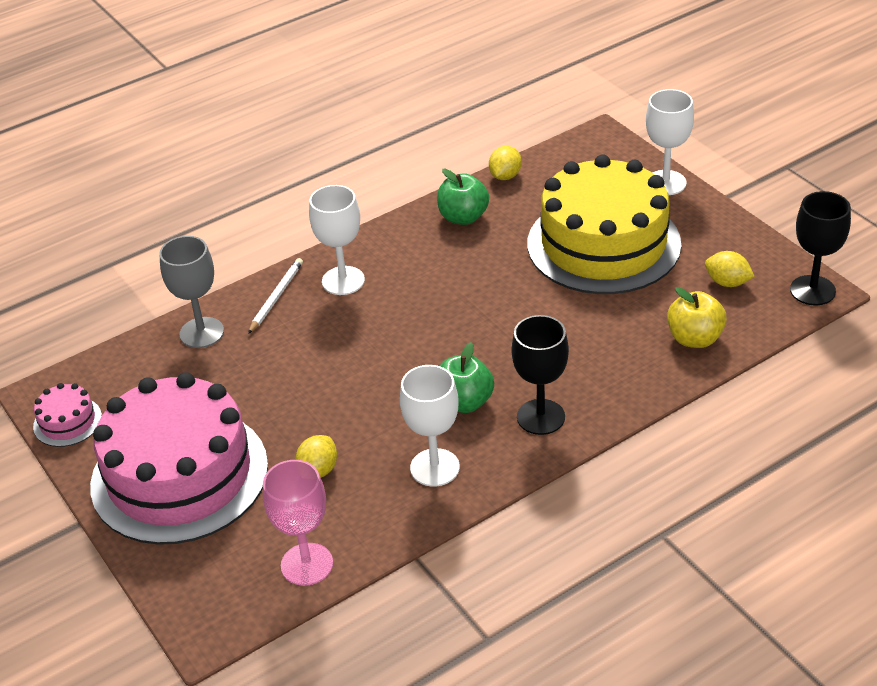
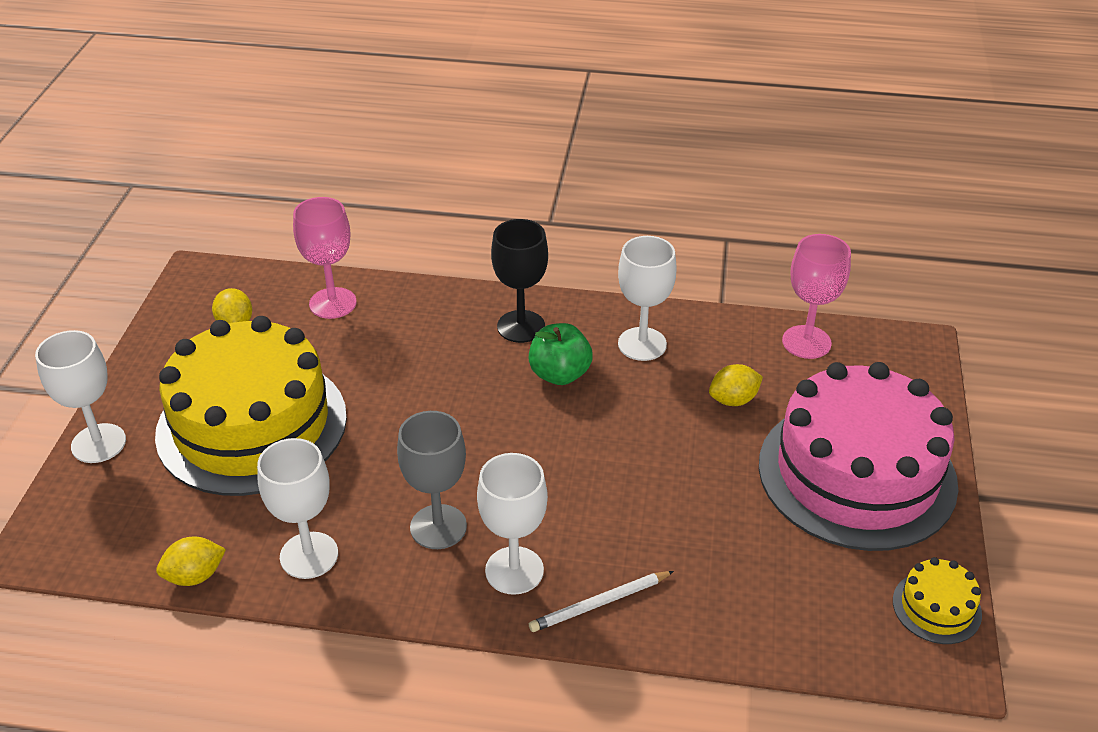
camera: 140 degrees left, 0 degrees up
(67, 422) = (936, 607): pink cake -> yellow cake
(201, 333) = (717, 617): grey goblet -> grey goblet (438, 527)
(463, 217) = (309, 555): green apple -> white goblet
(694, 338) = (333, 303): yellow apple -> pink goblet
(812, 290) = (199, 277): black goblet -> none

